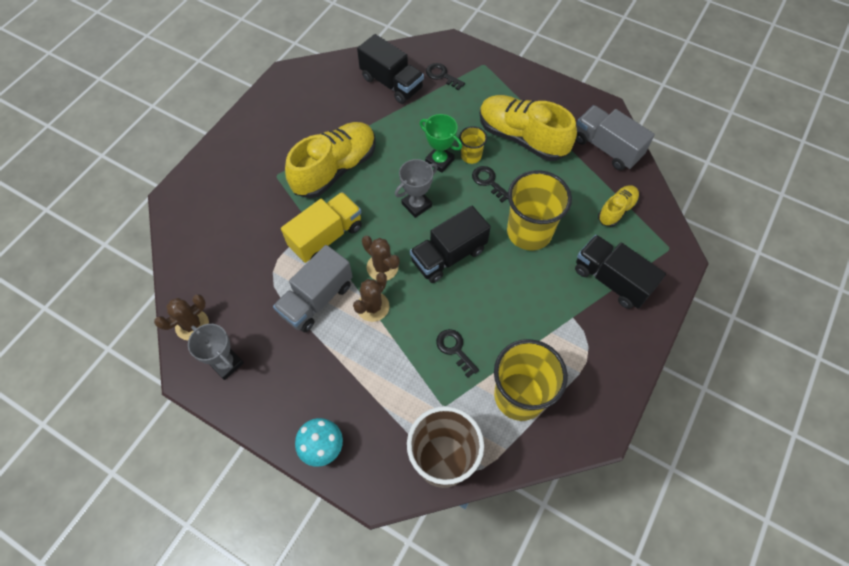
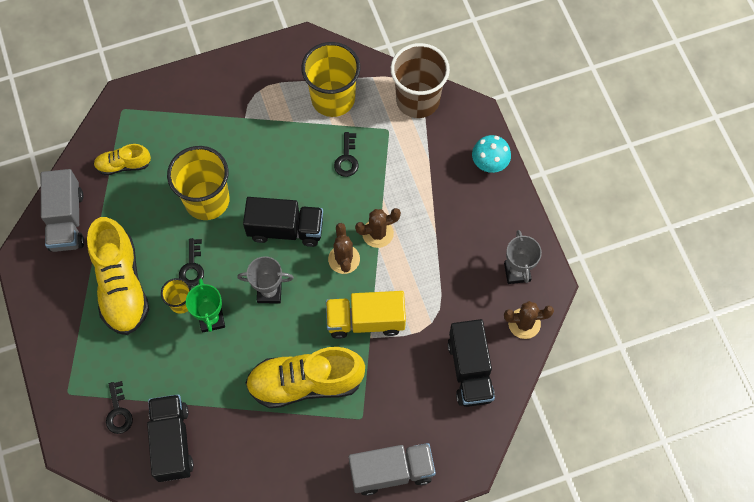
camera: 140 degrees left, 5 degrees up
(317, 299) = (414, 271): grey truck -> grey truck (391, 471)
(611, 280) = (189, 120): black truck -> black truck (470, 370)

